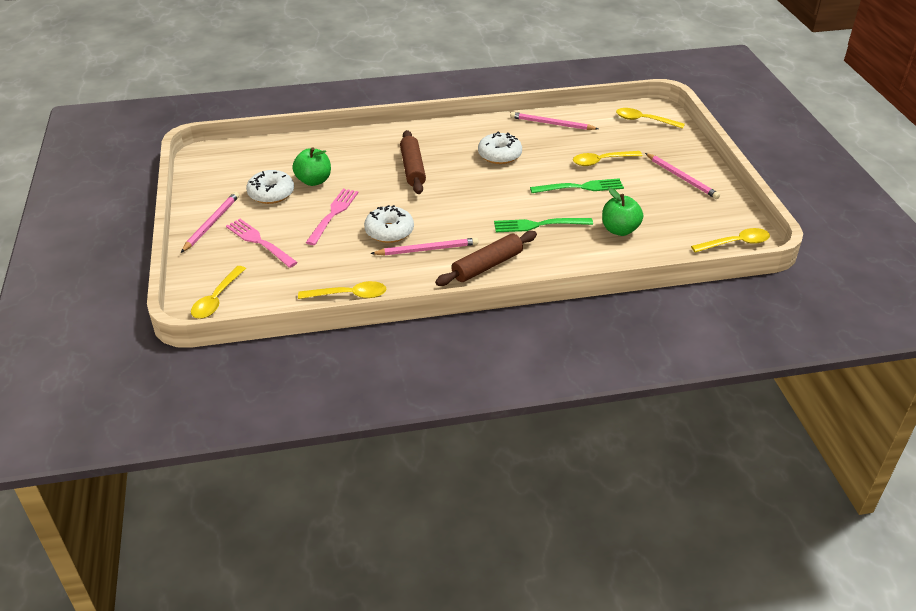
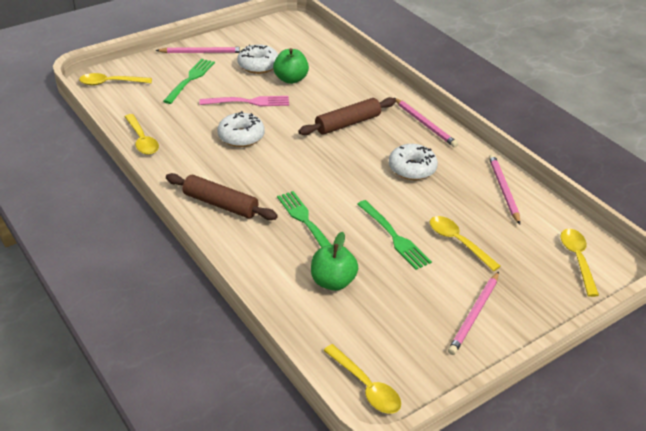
camera: 65 degrees right, 0 degrees up
(259, 242) = (190, 79): pink fork -> green fork
(427, 249) = (226, 163): pink pencil -> pink pencil (425, 124)

